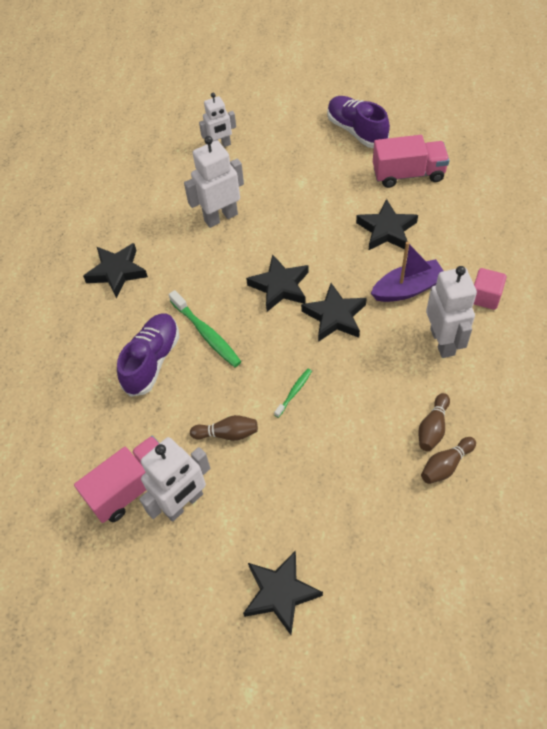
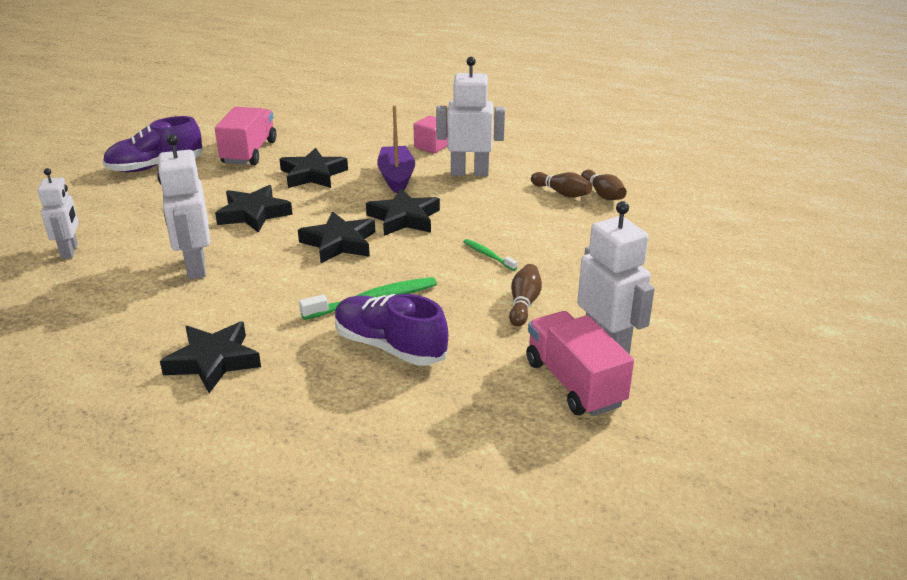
camera: 80 degrees left, 25 degrees down
(280, 593) = (723, 297): black star -> black star (253, 214)

